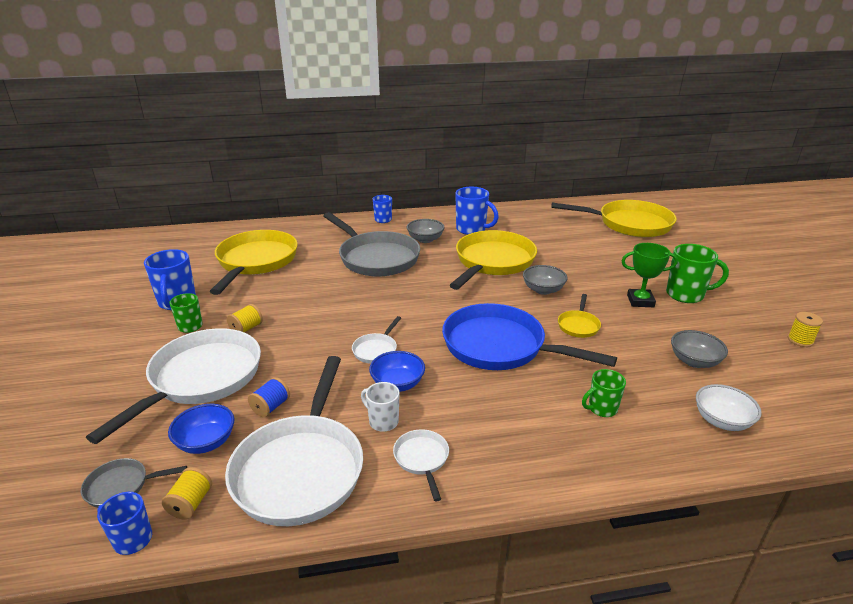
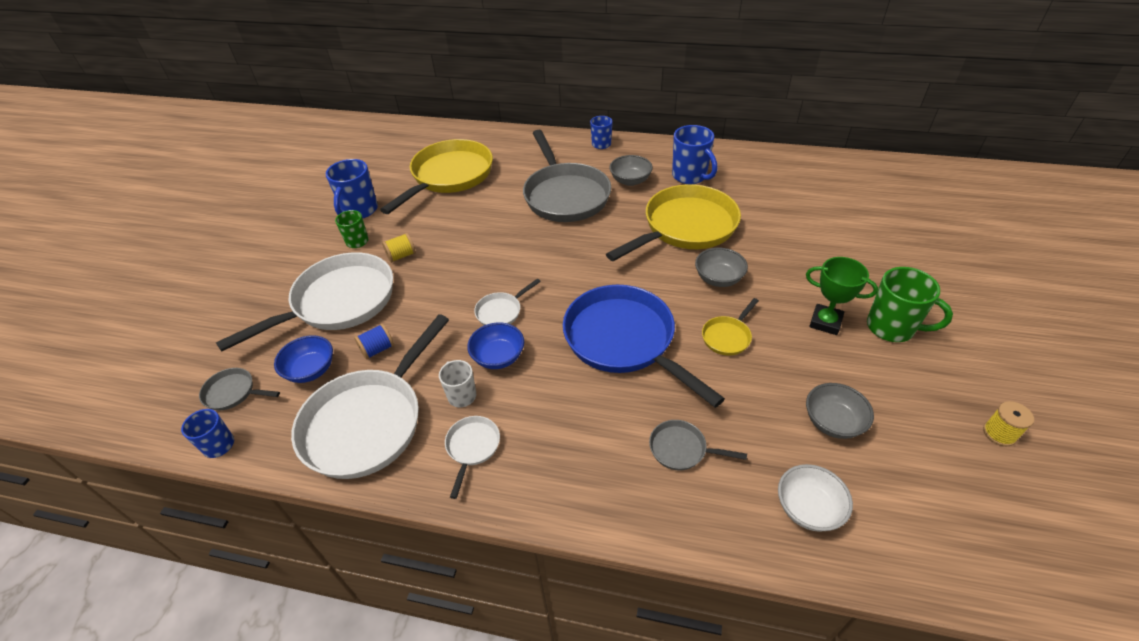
camera: 25 degrees right, 15 degrees up
(190, 504) = (272, 427): yellow spool -> none
(601, 409) = (681, 449): green mug -> grey pan
(629, 224) = (893, 205): yellow pan -> none

